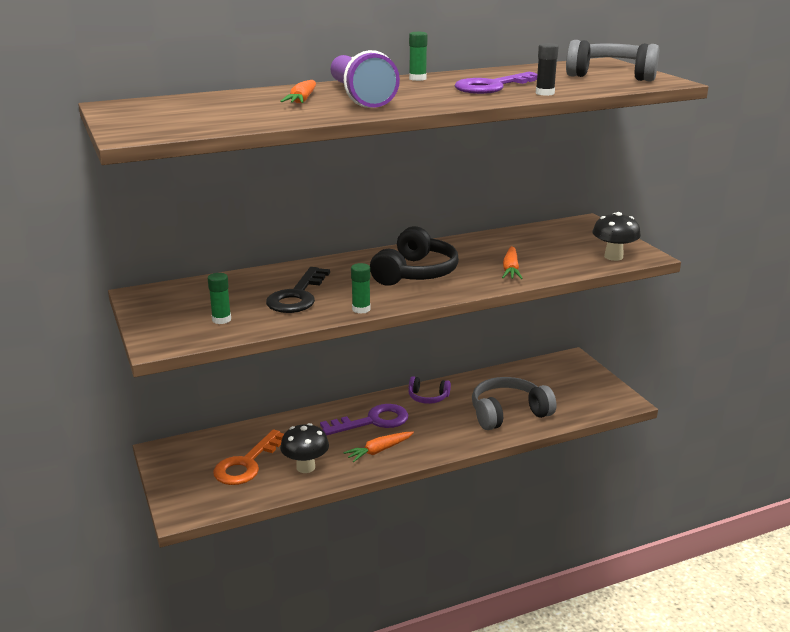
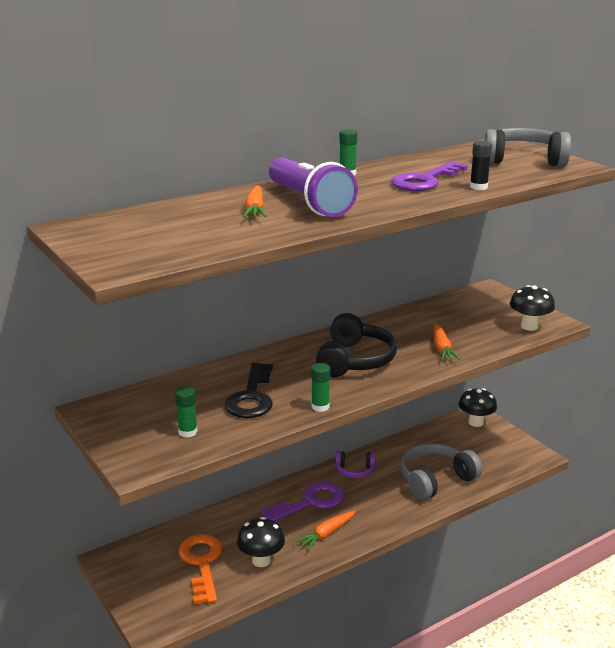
camera: 10 degrees left, 0 degrees up
(247, 463) = (201, 563): orange key -> orange key turned 150 degrees clockwise
(569, 365) = (476, 422): none -> black mushroom

